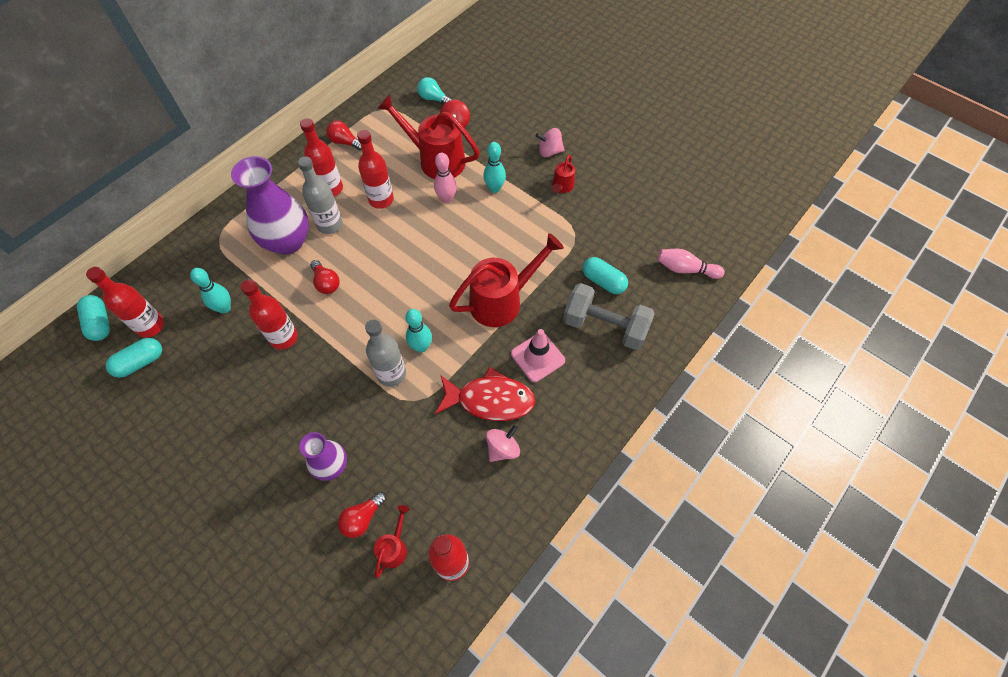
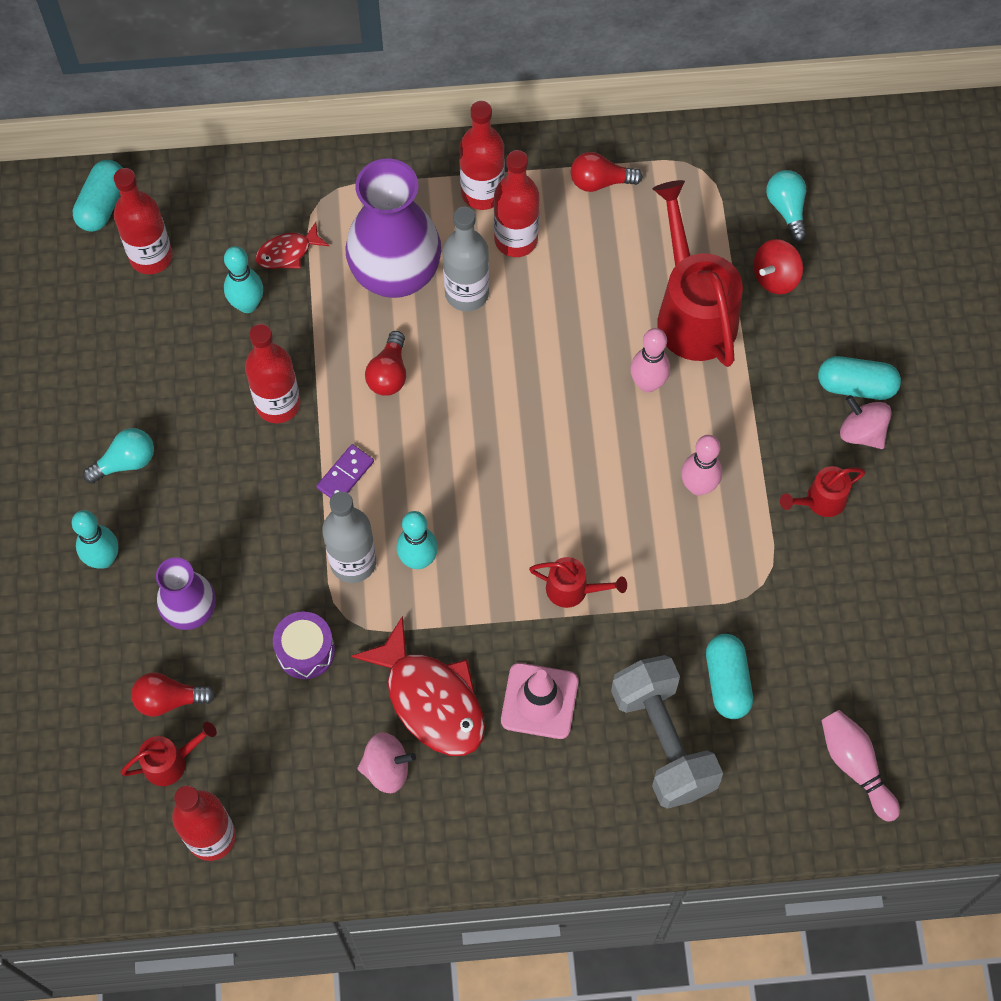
camera: 45 degrees right, 5 degrees up
(140, 362) = (104, 296): turquoise capsule -> turquoise capsule (856, 386)
(224, 271) = (288, 252): none -> red fish
(227, 427) = (125, 462): none -> turquoise light bulb
(345, 142) = (600, 181): red light bulb -> red light bulb turned 75 degrees counterclockwise
(349, 340) = (345, 475): none -> purple domino
(381, 199) = (563, 311): red bottle -> red bottle (482, 193)
(409, 432) = (305, 651): none -> purple drum
(494, 188) = (726, 423): turquoise bowling pin -> turquoise bowling pin (104, 559)
(503, 300) = (573, 590): red watering can -> red watering can, size x0.48
(509, 219) = (698, 486): none -> pink bowling pin

